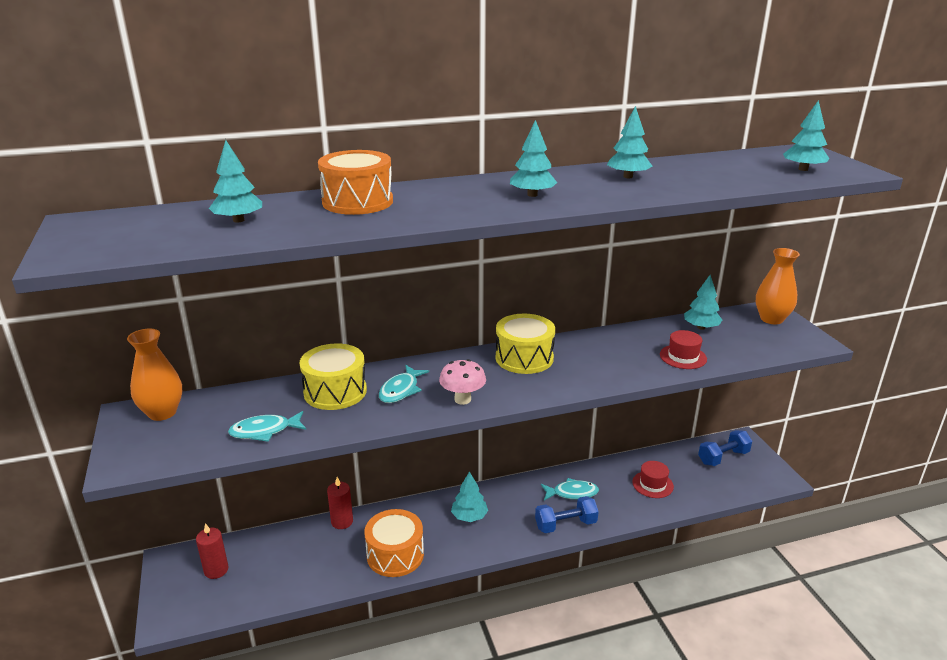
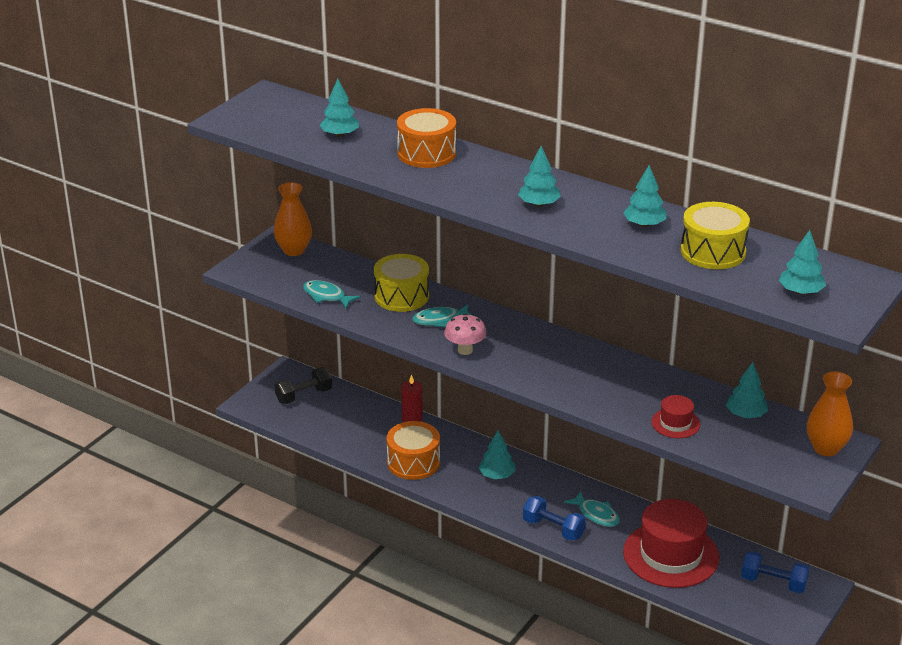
camera: 50 degrees right, 5 degrees up
(216, 570) = (304, 395): red candle -> black dumbbell
(524, 358) = (559, 350): yellow drum -> yellow drum (713, 252)
(652, 484) = (671, 555): red hat -> red hat, size x2.11

